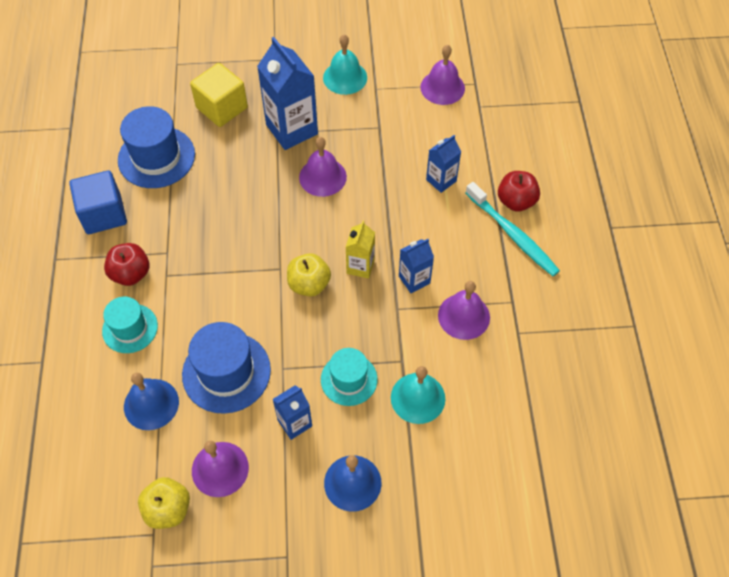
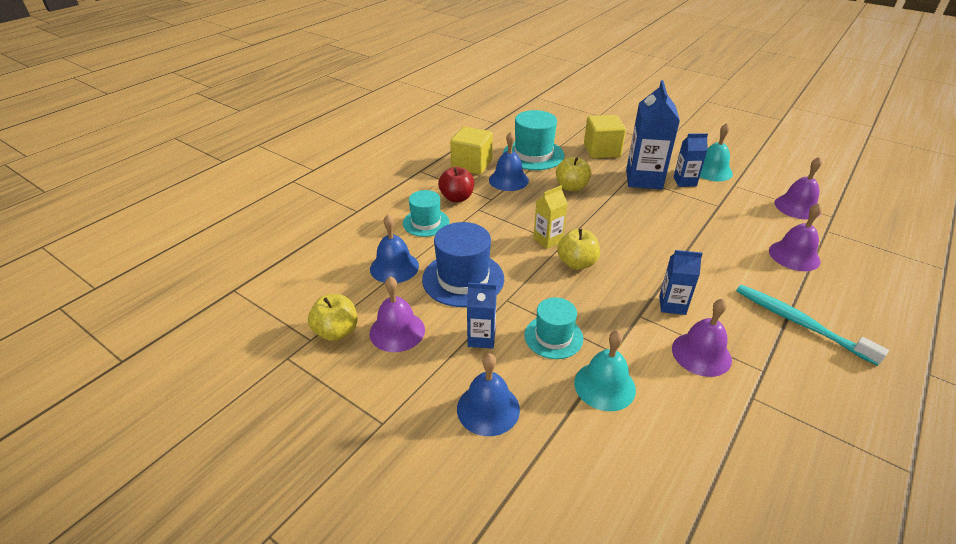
camera: 40 degrees right, 20 degrees down
(103, 214) = (471, 165): blue cube -> yellow cube
(156, 157) = (533, 154): blue hat -> turquoise hat
(162, 213) = (508, 180): none -> blue bell
(232, 184) = (571, 187): none -> yellow apple
(322, 177) = (645, 212): purple bell -> purple bell (794, 255)
(360, 266) = (630, 274): yellow carton -> yellow carton (548, 240)
(441, 180) = (751, 257): blue carton -> blue carton (684, 181)
(512, 234) = (800, 323): turquoise toothbrush -> turquoise toothbrush turned 135 degrees clockwise
(516, 201) = (821, 303): red apple -> none

